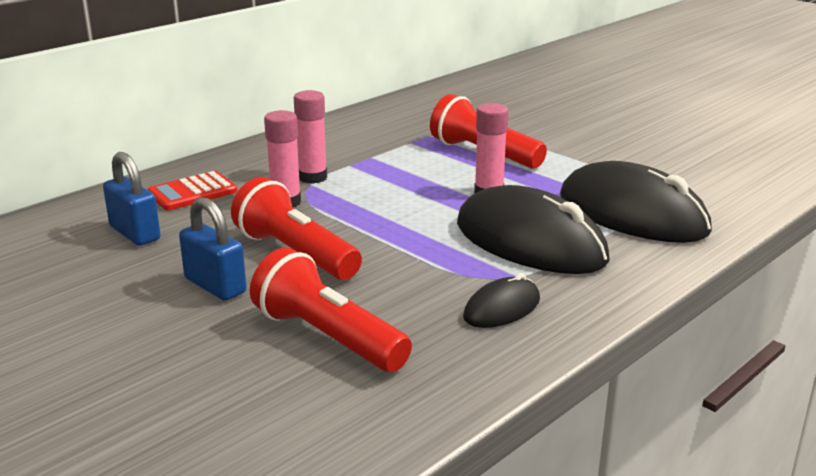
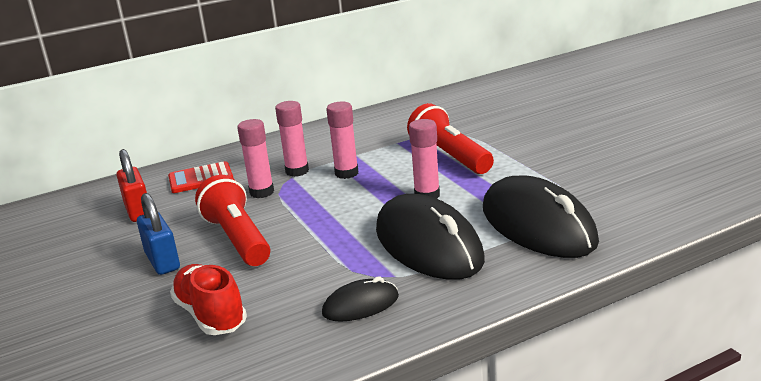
camera: 20 degrees right, 0 degrees up
(135, 233) = (138, 211): blue padlock -> red padlock
(327, 337) = (211, 315): red flashlight -> red shoe
(376, 176) = (346, 173): none -> pink glue stick

